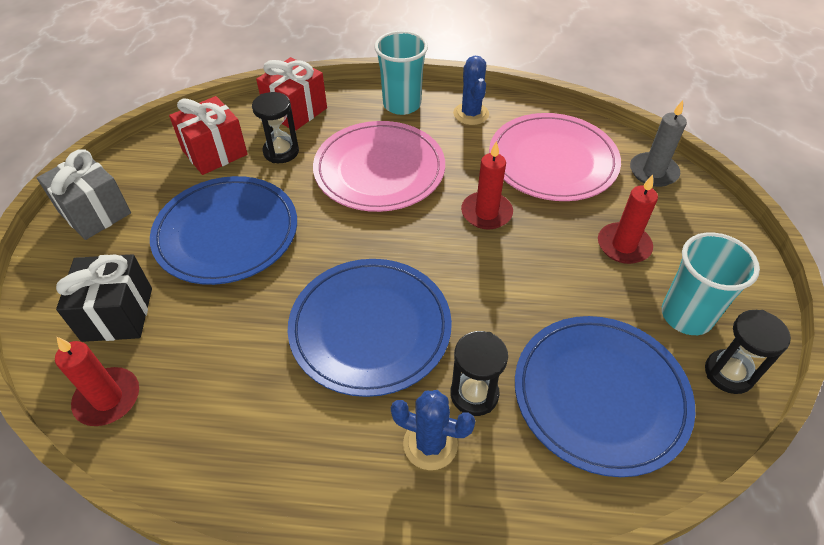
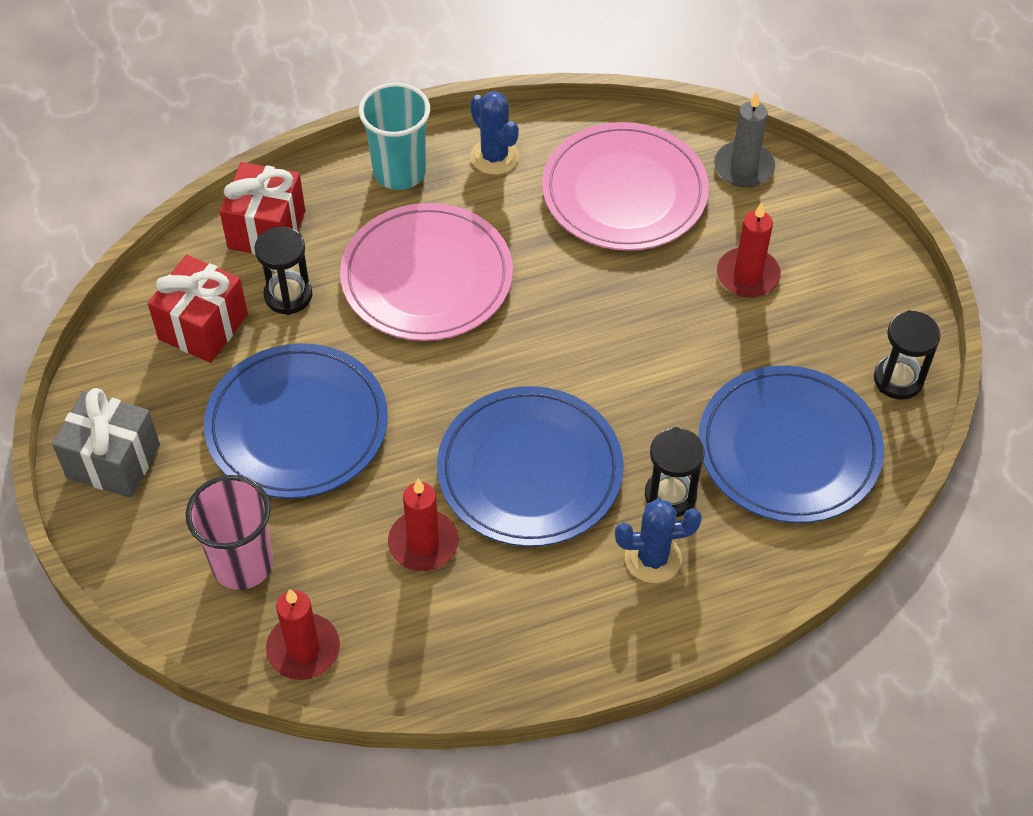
camera: 25 degrees left, 5 degrees up
(117, 314) = (242, 564): black gift -> pink cup
(486, 213) = (582, 289): red candle -> red candle (423, 543)
(686, 316) = (839, 333): turquoise cup -> none

